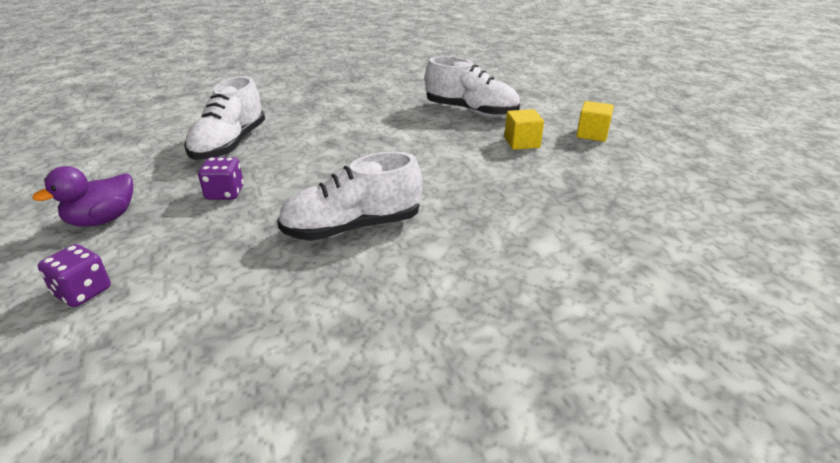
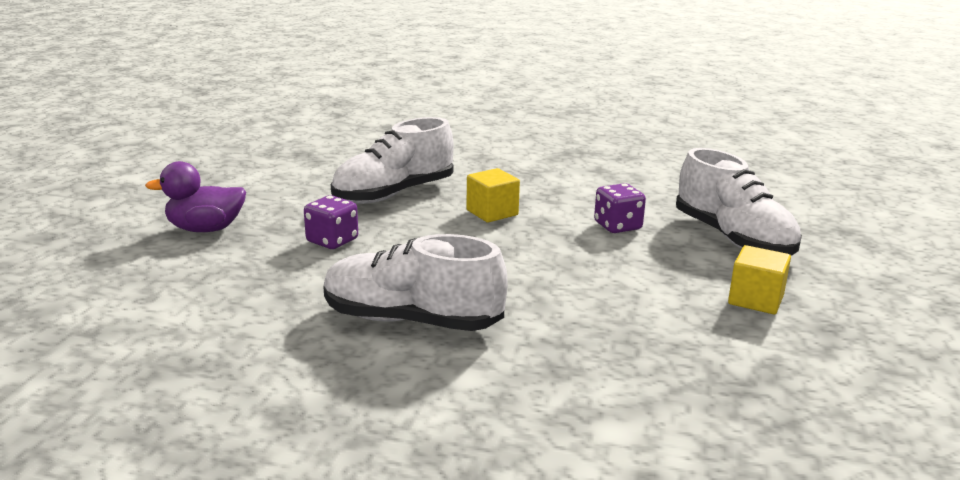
camera: 35 degrees right, 10 degrees down
(83, 292) = (123, 285): purple dice -> purple dice (617, 226)
(592, 134) = (891, 324): yellow cube -> yellow cube (492, 212)

